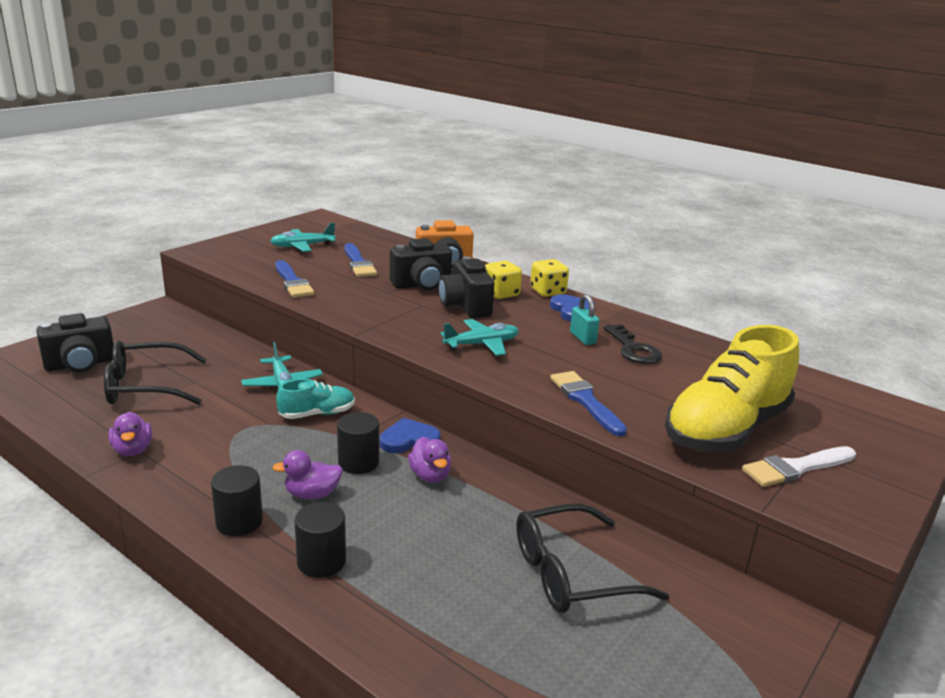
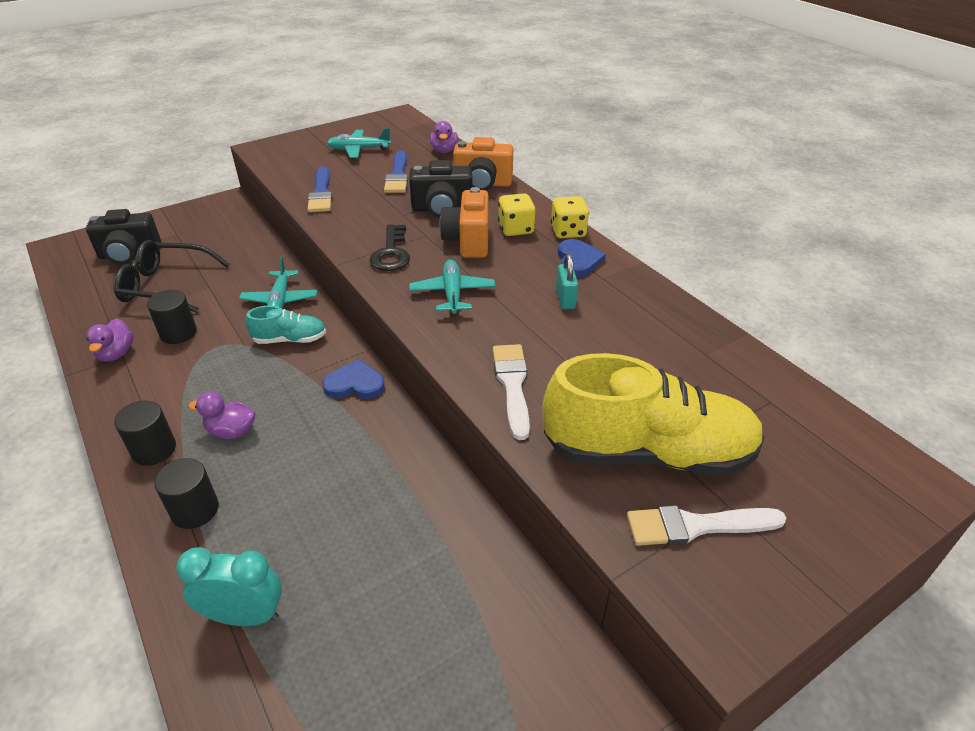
camera: 20 degrees right, 15 degrees up
(358, 462) = (293, 403): black cylinder -> black cylinder (178, 333)
(430, 476) = (349, 431): purple duck -> purple duck (444, 150)
(435, 631) = (245, 616): none -> turquoise clock
(465, 306) = (468, 241): black camera -> orange camera
(481, 344) = (452, 293): turquoise plane -> turquoise plane turned 90 degrees counterclockwise
(571, 573) = (414, 581): black glasses -> none
(585, 401) = (512, 385): blue brush -> white brush
(633, 349) = (613, 322): black key -> black key (391, 253)
(726, 429) = (647, 452): yellow shoe -> yellow shoe turned 150 degrees counterclockwise

